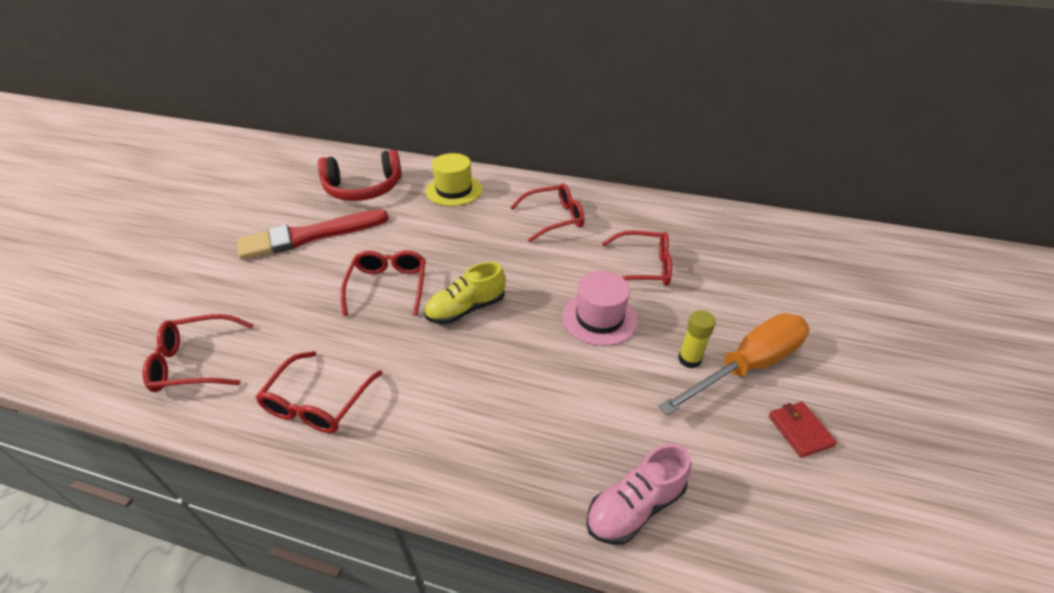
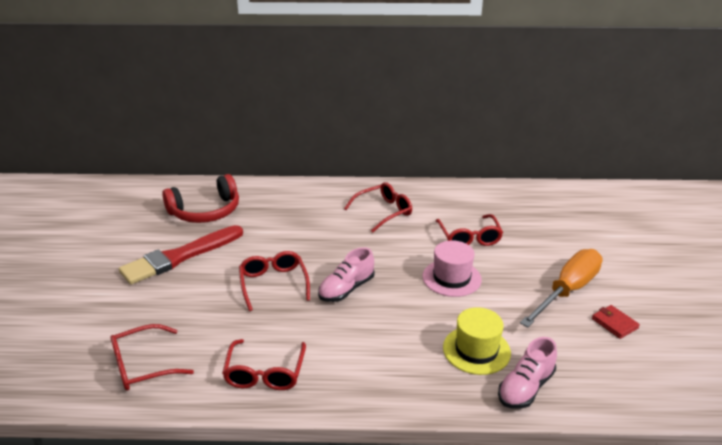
camera: 15 degrees left, 10 degrees down
(454, 190) = (288, 202): yellow hat -> yellow hat (476, 350)
(466, 309) = (346, 289): yellow shoe -> pink shoe
(643, 267) = (469, 237): red glasses -> red glasses turned 90 degrees clockwise
(689, 359) = (527, 294): yellow glue stick -> none

